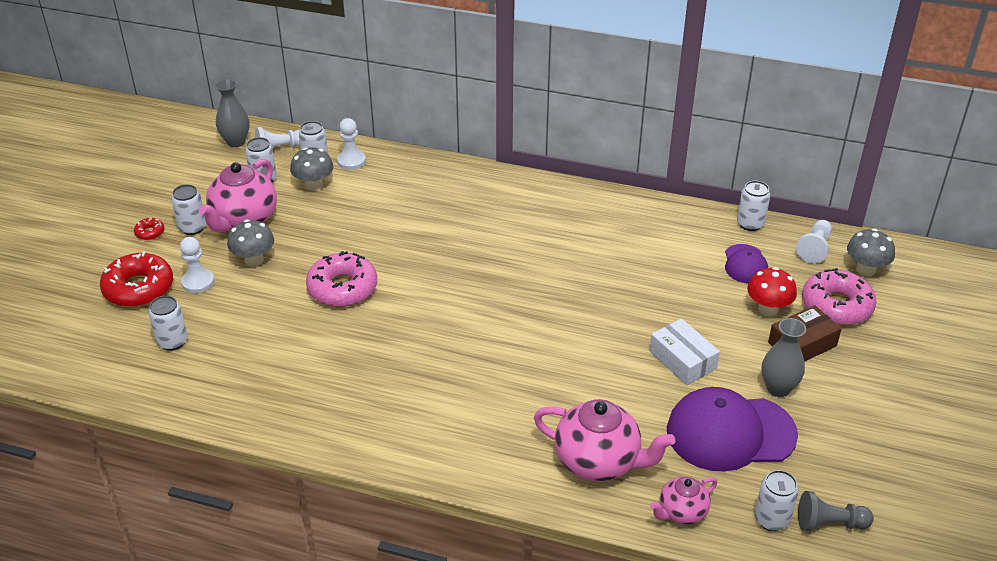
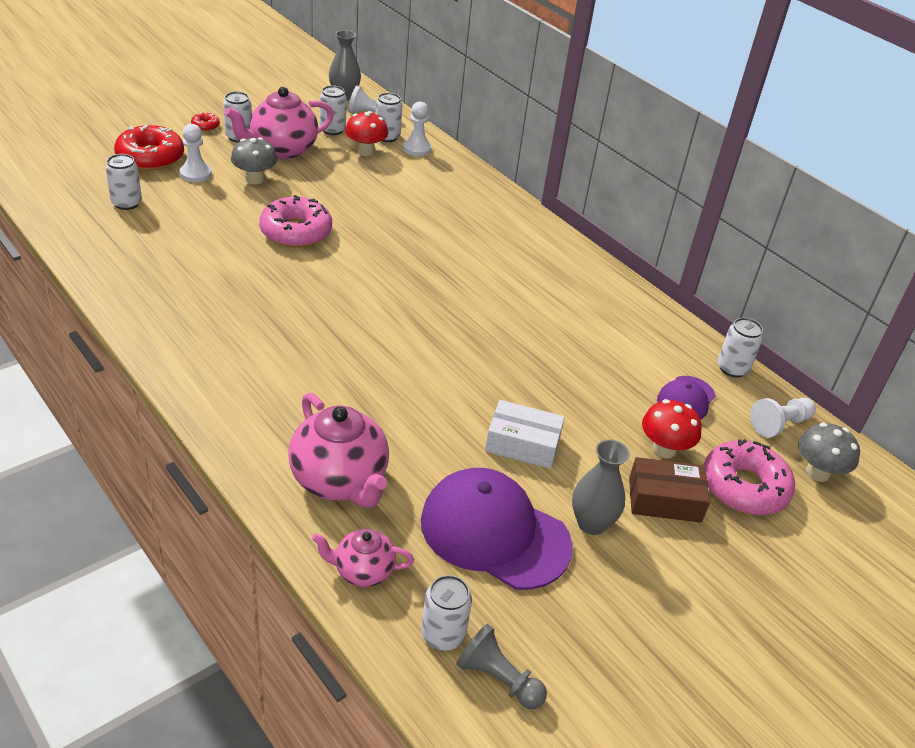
camera: 30 degrees right, 0 degrees up
(314, 185) = (366, 151): grey mushroom -> red mushroom
(682, 360) = (522, 444): white box -> white box turned 75 degrees counterclockwise

